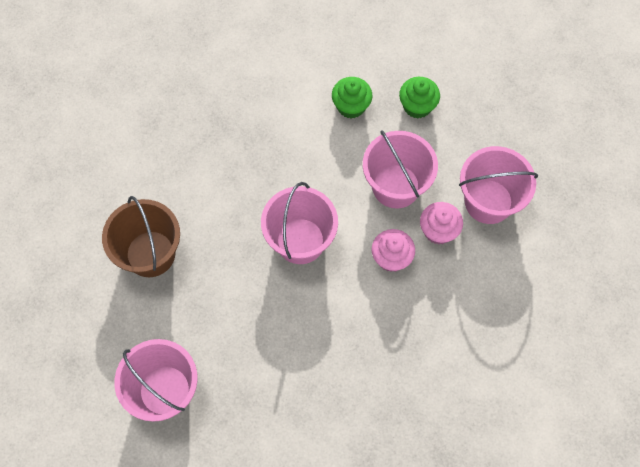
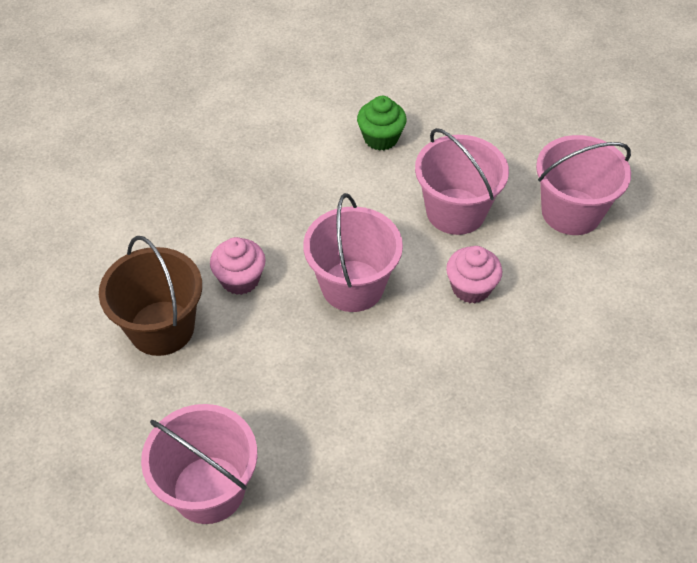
camera: 10 degrees left, 15 degrees down
(417, 106) = (459, 128): green cupcake -> none
(438, 230) = (520, 250): pink cupcake -> pink cupcake (240, 279)

